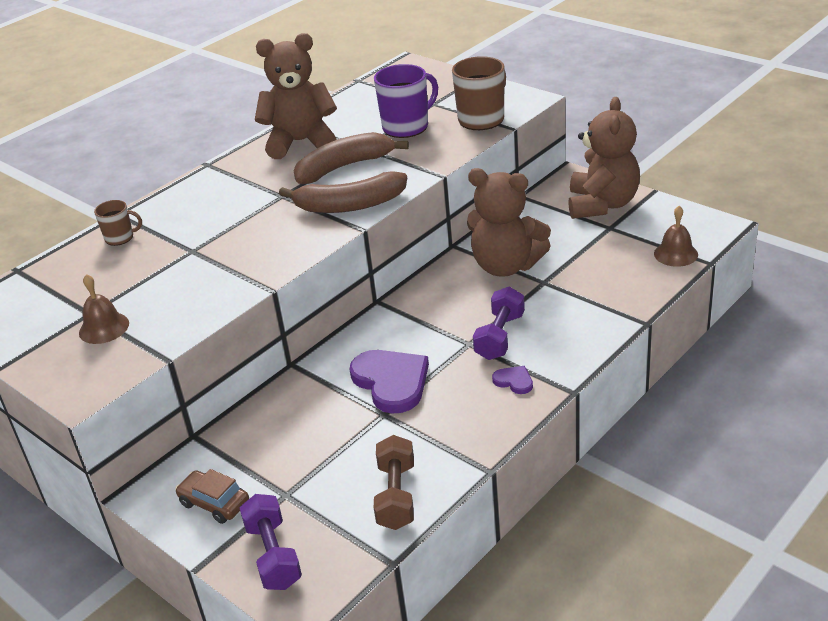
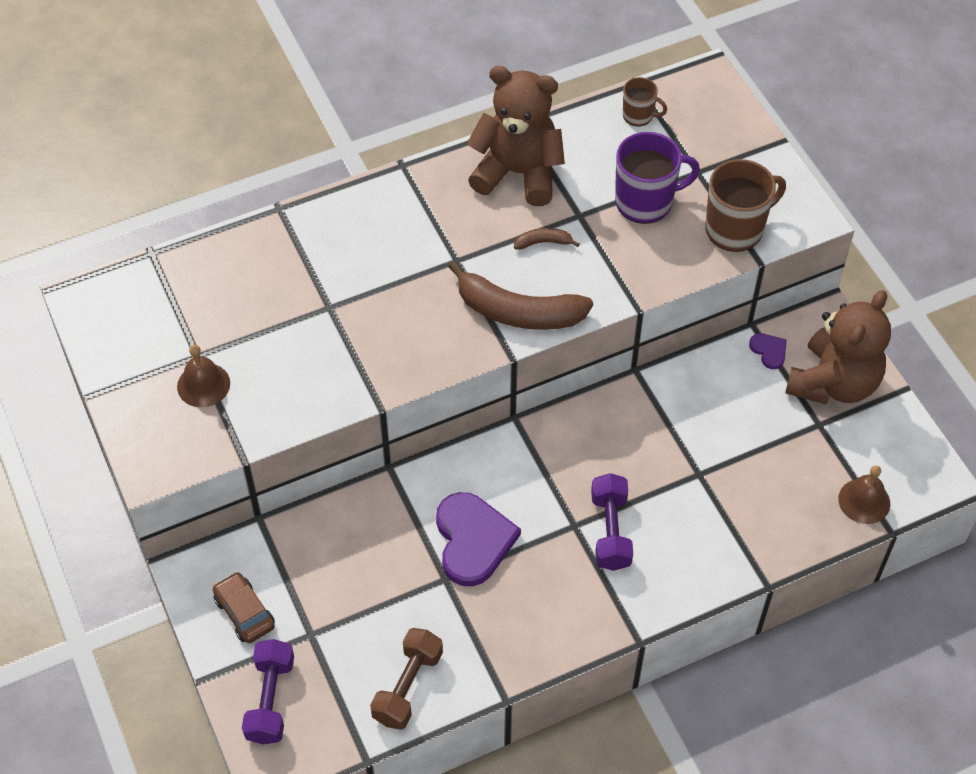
camera: 20 degrees right, 20 degrees up
(120, 238) = (267, 250): brown mug -> brown mug (638, 116)
(344, 167) = (543, 242): brown banana -> brown banana, size x0.45
(500, 336) = (610, 531): purple dumbbell -> purple dumbbell turned 45 degrees counterclockwise
(506, 266) = (673, 430): brown teddy bear -> none
(514, 381) = (591, 599): purple heart -> purple heart (769, 351)

